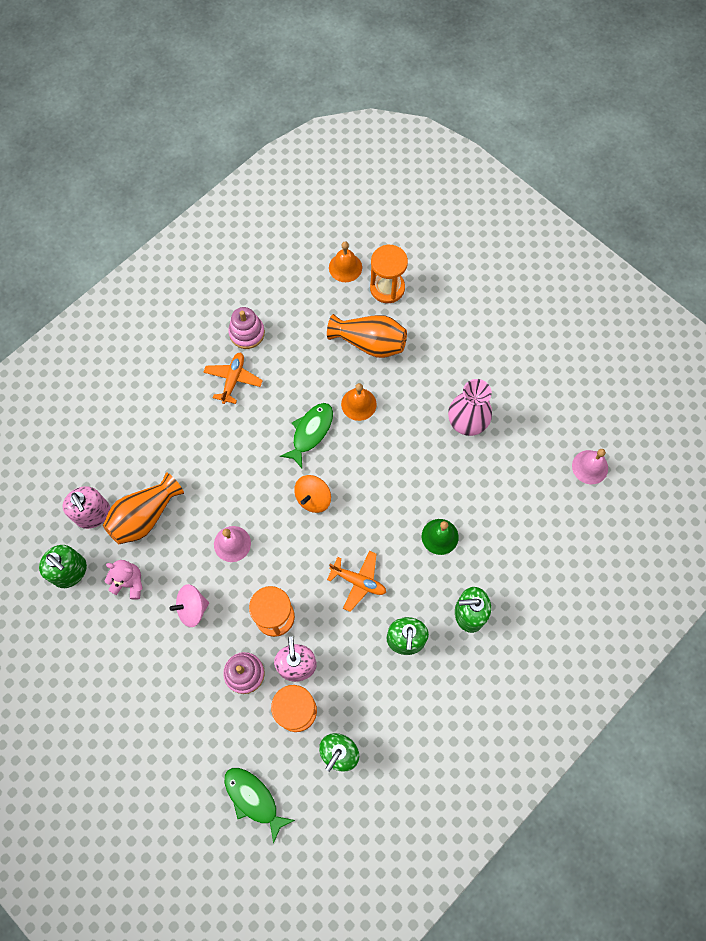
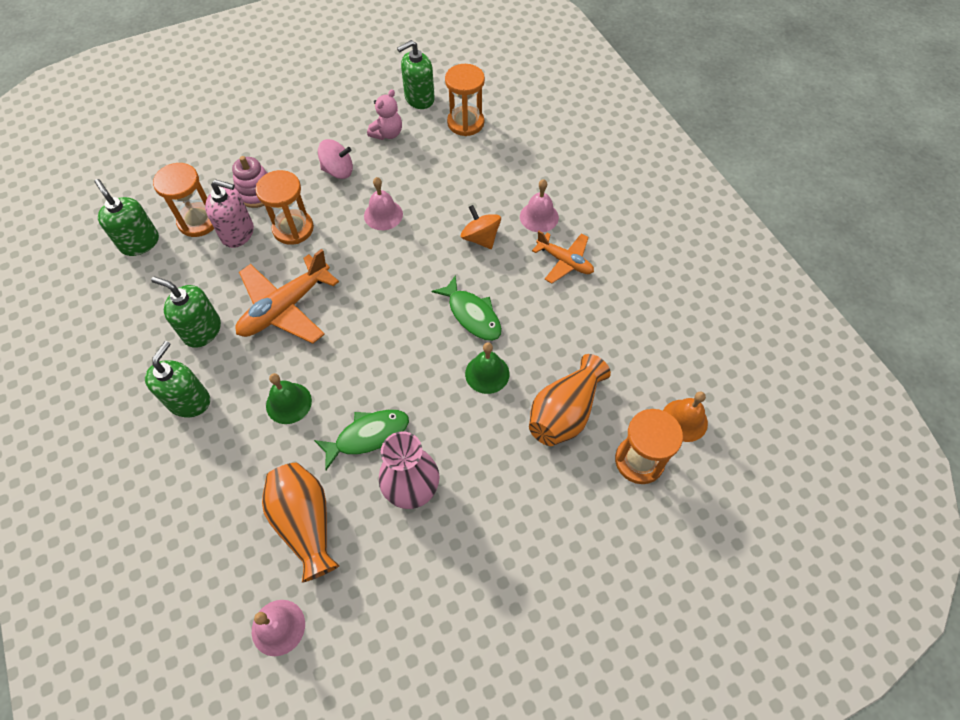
camera: 110 degrees right, 10 degrees down
(93, 514) = (465, 123): pink soap dispenser -> orange hourglass
(145, 516) = (445, 157): orange vase -> orange vase (305, 523)
(191, 413) = (539, 217): none -> pink bell
(192, 608) = (338, 171): pink spinning top -> pink spinning top turned 90 degrees clockwise
(247, 333) = (619, 289): pink stacking toy -> none
(253, 799) = (149, 172): green fish -> green fish (368, 436)
(313, 498) = (395, 295): orange spinning top -> orange spinning top (480, 238)
(358, 404) = (487, 373): orange bell -> green bell
(358, 581) = (285, 308): orange plane -> orange plane, size x1.64

